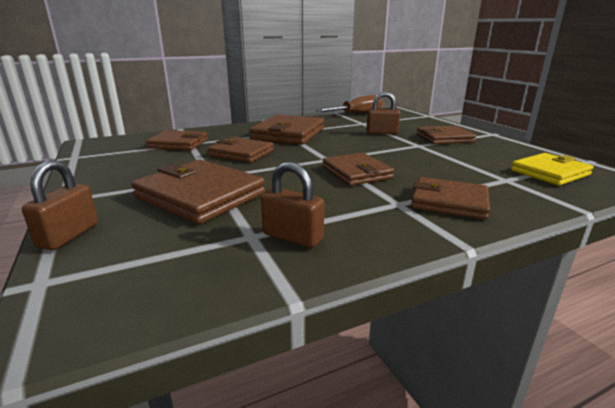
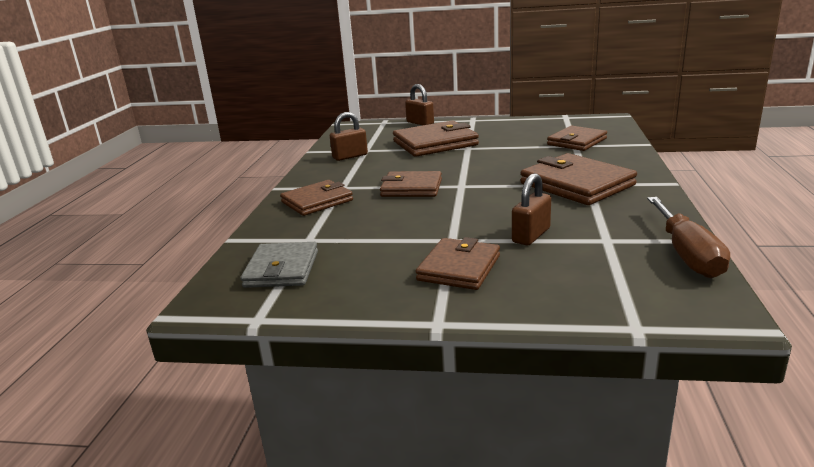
camera: 125 degrees right, 0 degrees up
(241, 153) = (518, 159): brown wallet -> none
(550, 172) = (281, 269): yellow wallet -> grey wallet

